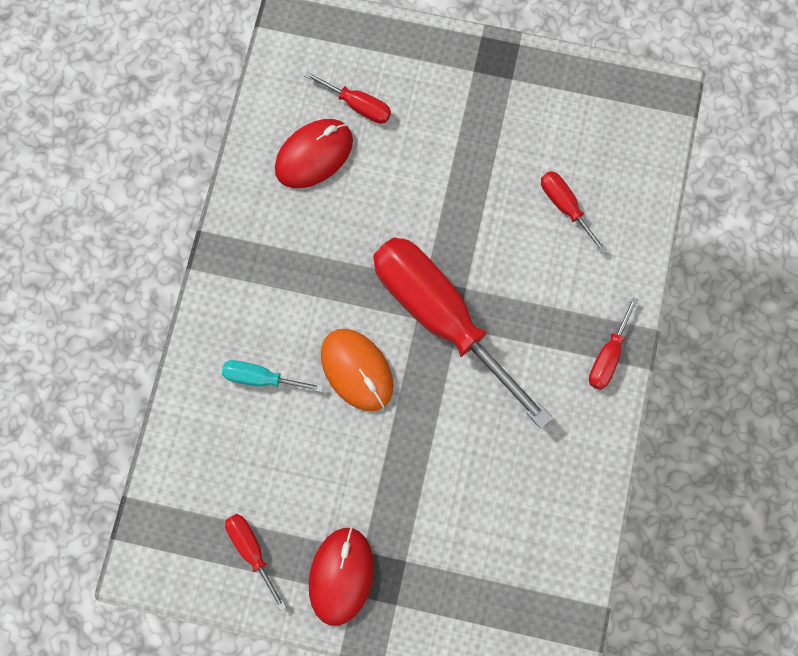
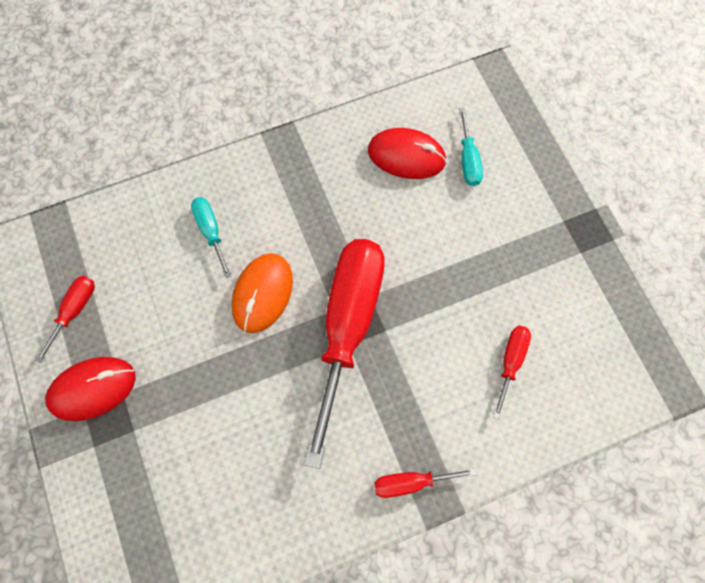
camera: 55 degrees right, 5 degrees down
(358, 105) = (468, 160): red screwdriver -> turquoise screwdriver

